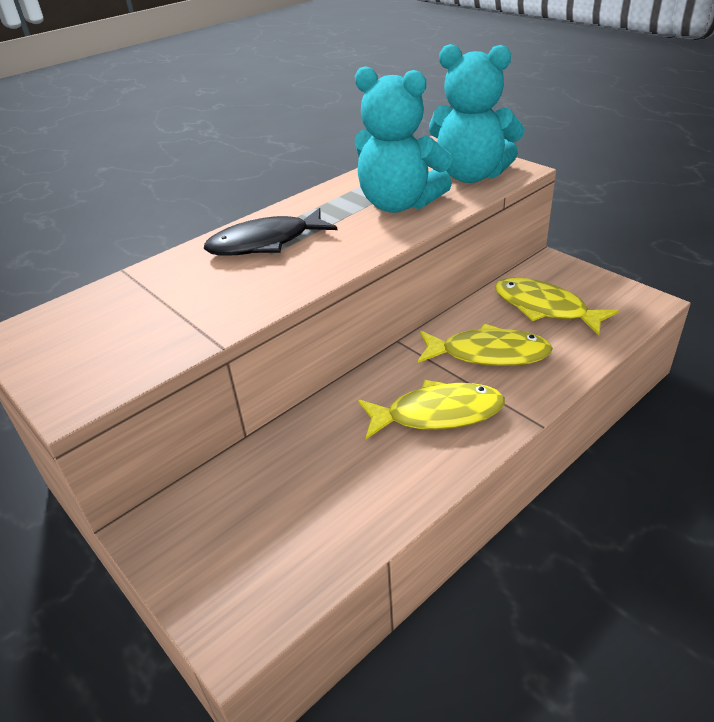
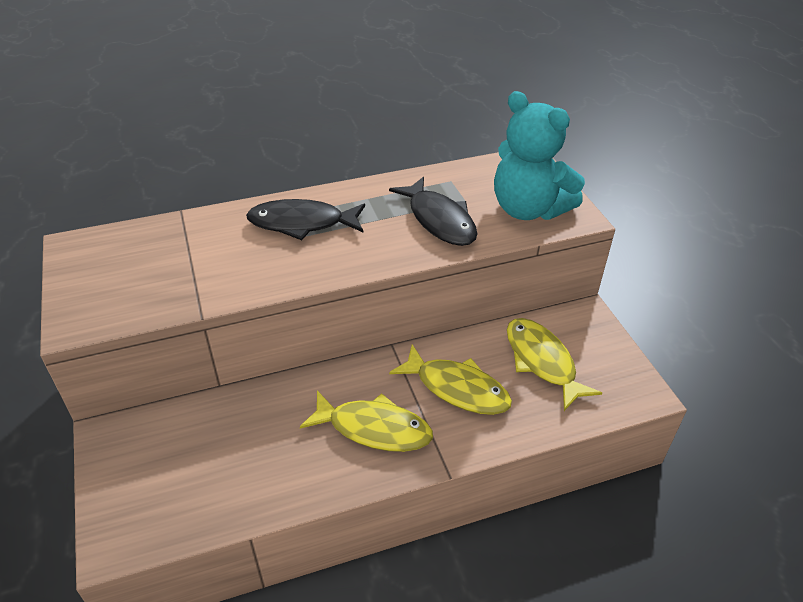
camera: 20 degrees right, 5 degrees up
(399, 204) = (439, 220): turquoise teddy bear -> black fish

